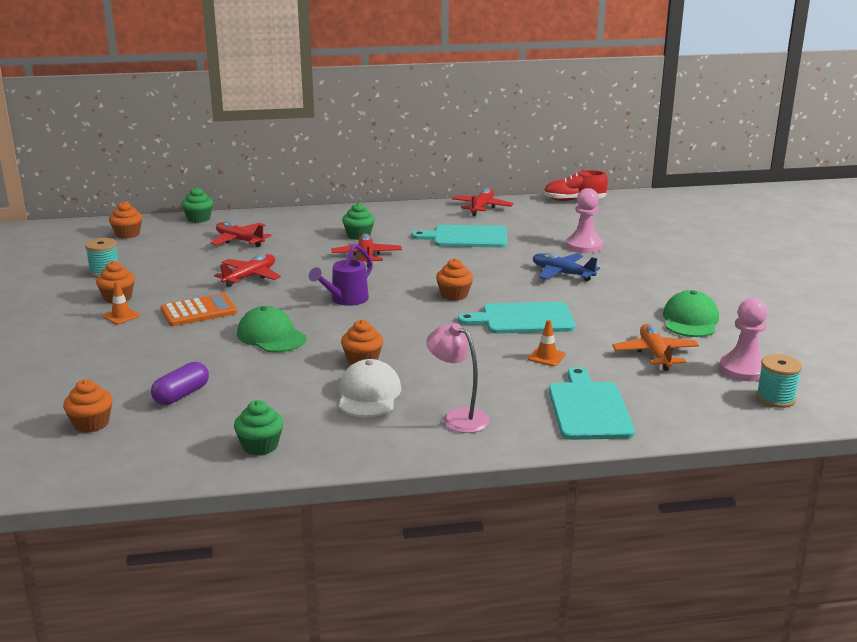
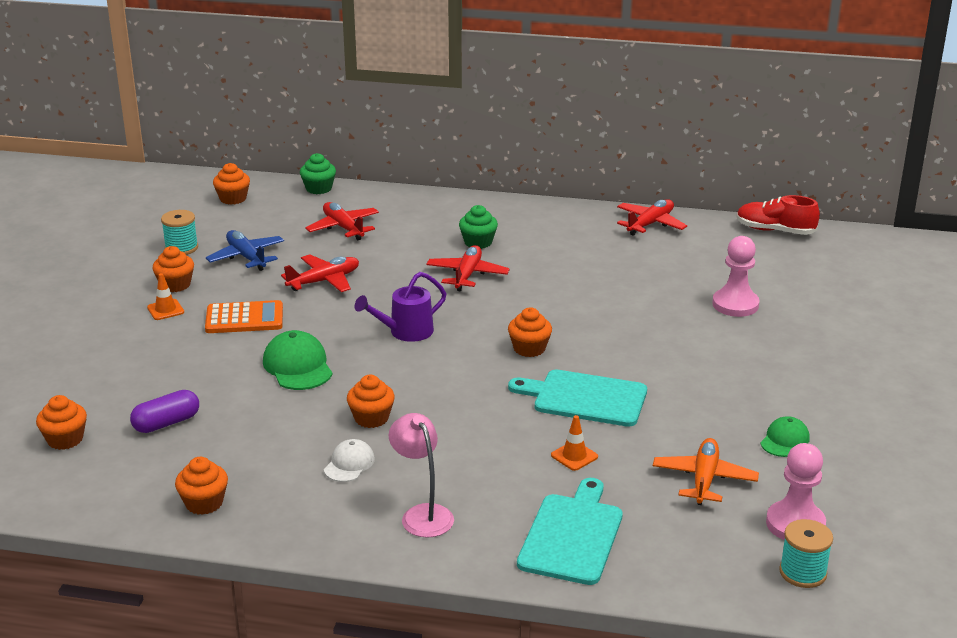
camera: 20 degrees right, 5 degrees up
(260, 446) = (204, 503): green cupcake -> orange cupcake
(368, 394) = (349, 464): white cap -> white cap, size x0.62
(466, 237) = (601, 266): turquoise cutting board -> none
(562, 273) = (677, 341): blue plane -> blue plane (246, 257)
(690, 320) = (785, 440): green cap -> green cap, size x0.62

